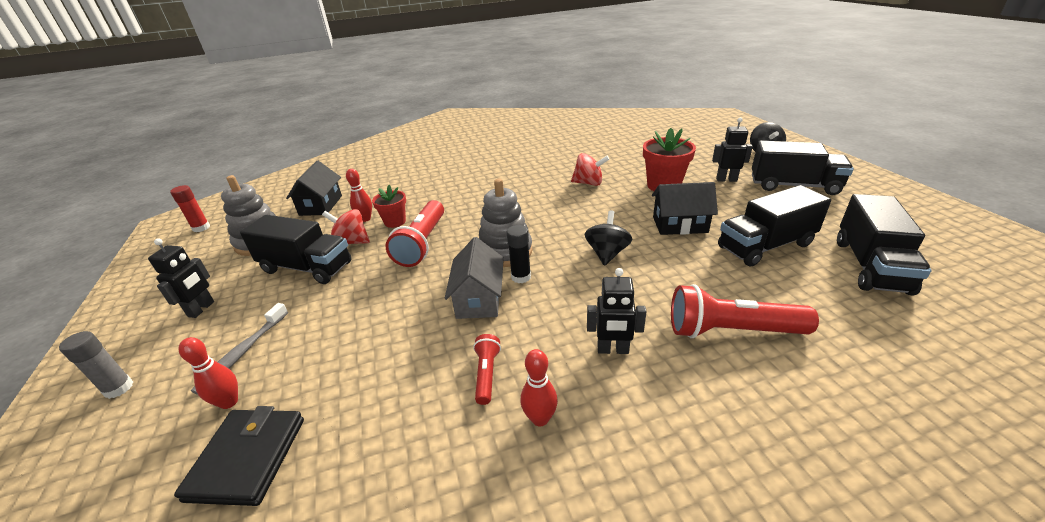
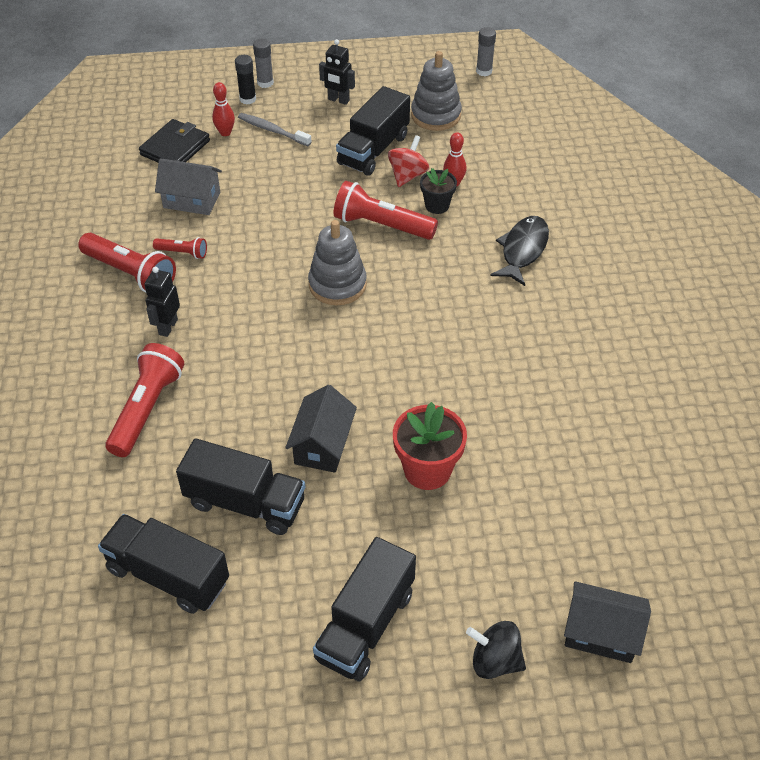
camera: 100 degrees right, 15 degrees up
(201, 228) = (484, 71): red glue stick -> grey glue stick
(247, 458) = (175, 148): black wallet -> black wallet turned 75 degrees counterclockwise
(321, 205) = (502, 147): black house -> black house (601, 633)
(395, 222) = (437, 205): red flower pot -> black flower pot
(445, 183) = (522, 250): none -> black fish
(479, 299) = (270, 257): grey house -> grey house (192, 200)
(521, 277) = (289, 289): black glue stick -> black glue stick (248, 99)
(540, 418) = (130, 273): red bowling pin -> red flashlight
(589, 183) = (467, 391): red spinning top -> none
(607, 253) = (296, 361): black spinning top -> none
(726, 179) = (416, 552): black robot -> none
(765, 246) = (245, 503): black truck -> black truck turned 120 degrees clockwise

